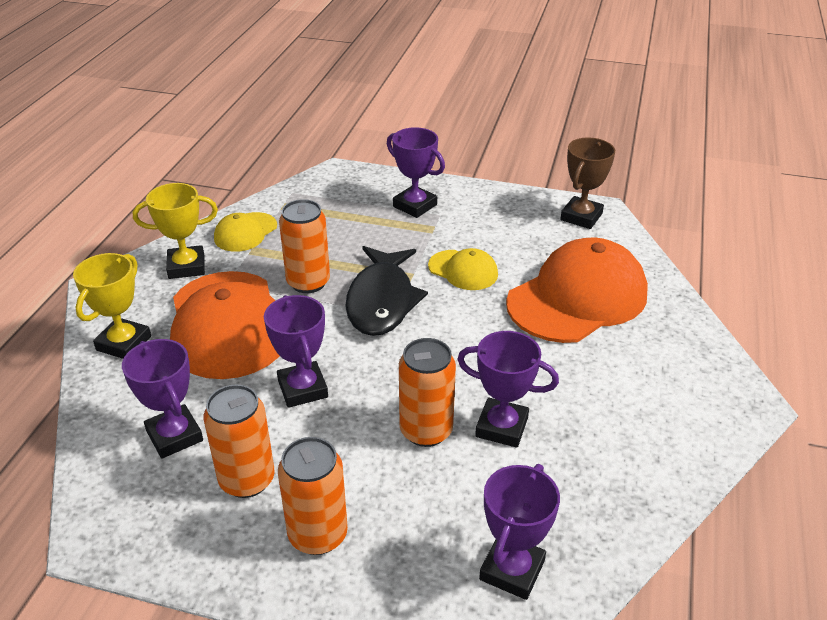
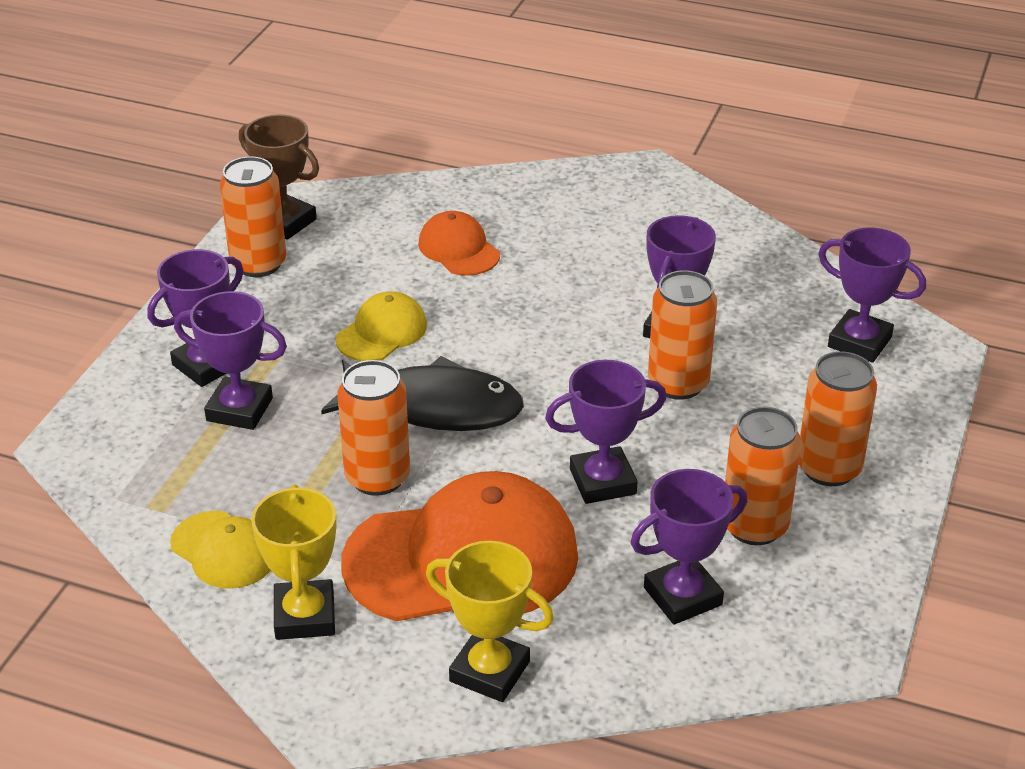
camera: 85 degrees left, 0 degrees up
(373, 222) = (239, 409): none -> purple trophy
(528, 212) = (258, 264): none -> orange can
(577, 298) = (459, 249): orange cap -> orange cap, size x0.49

